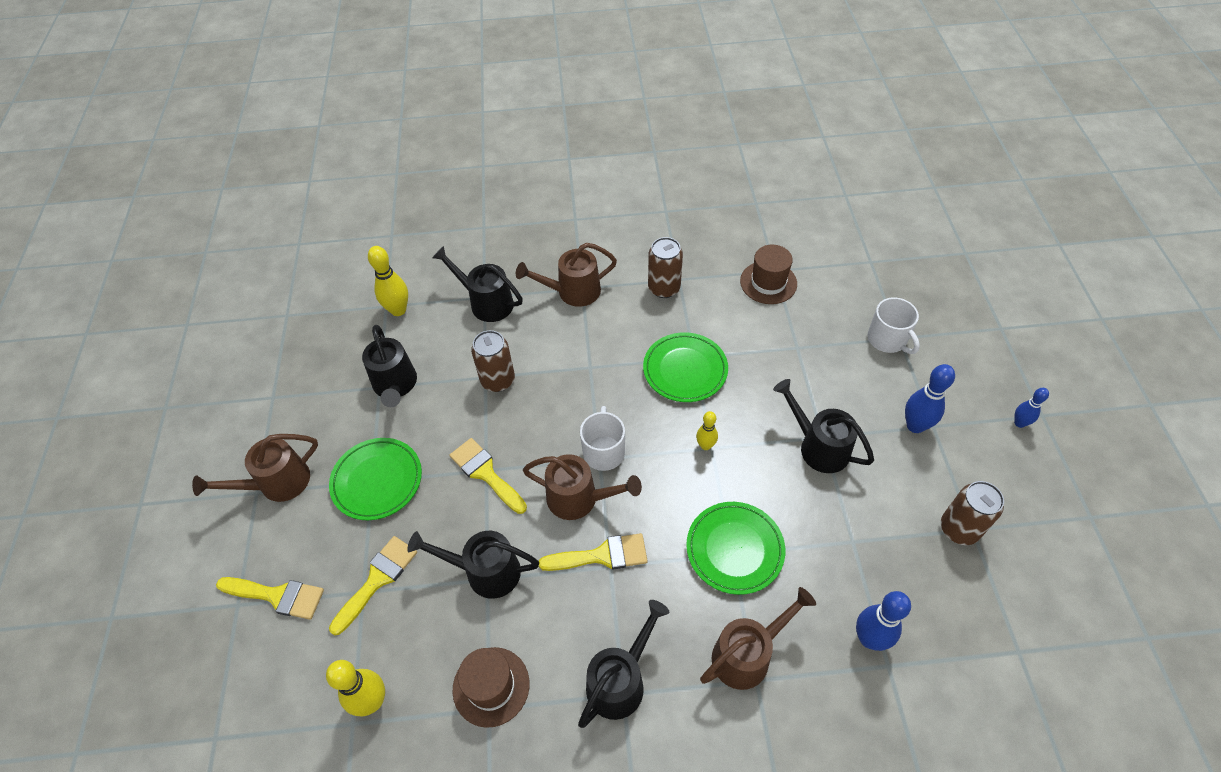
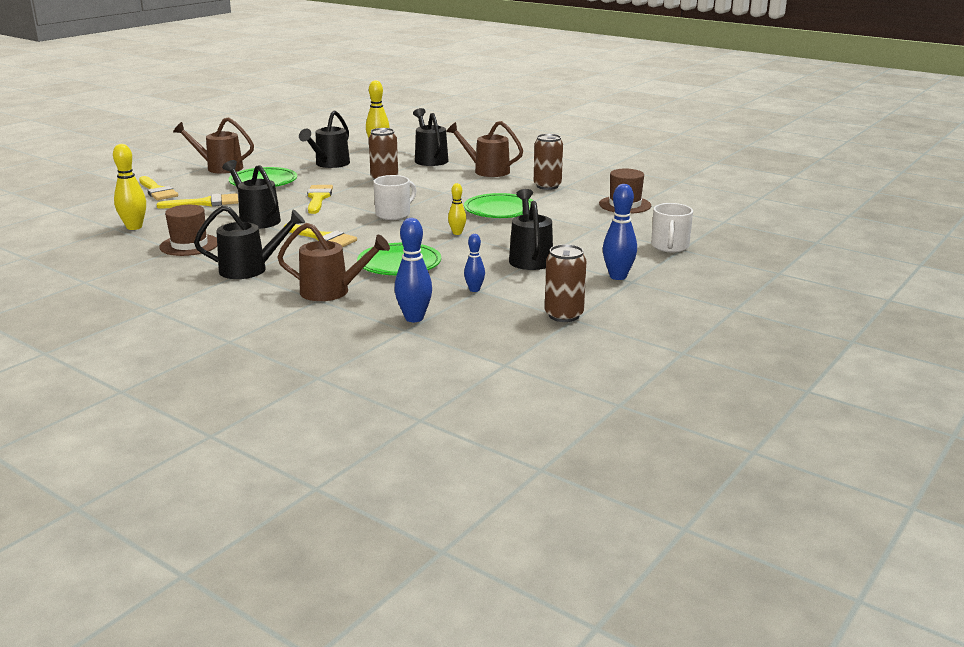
camera: 40 degrees right, 30 degrees down
(580, 499) = (349, 221): brown watering can -> none
(1019, 423) = (706, 304): blue bowling pin -> blue bowling pin (474, 290)

